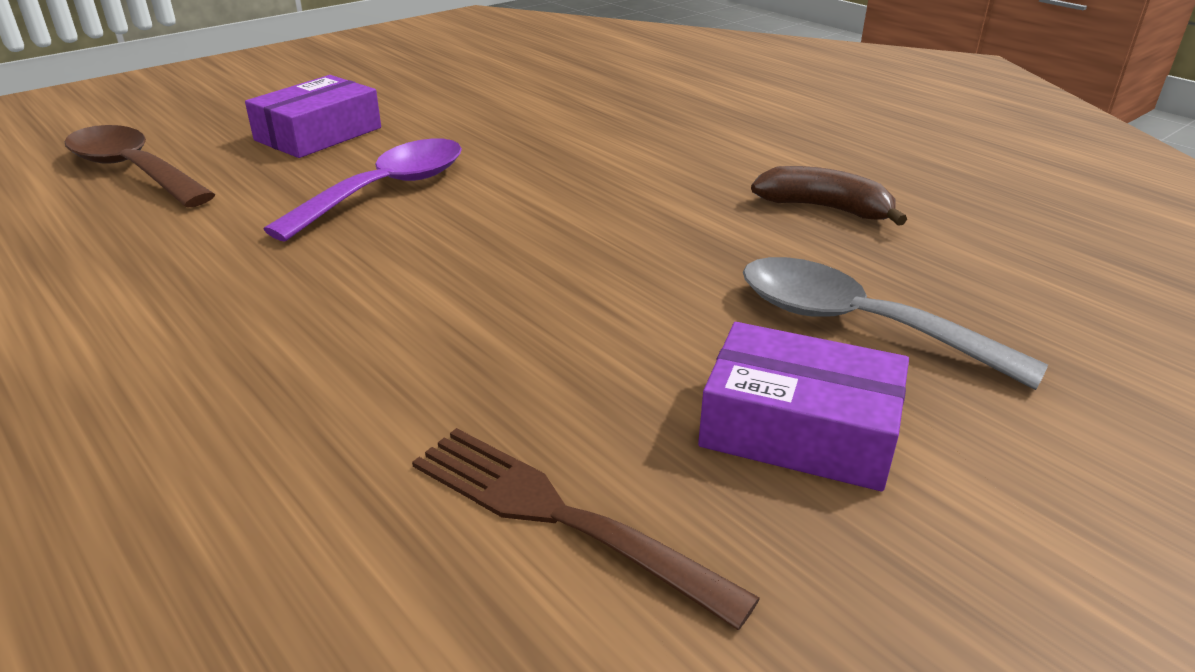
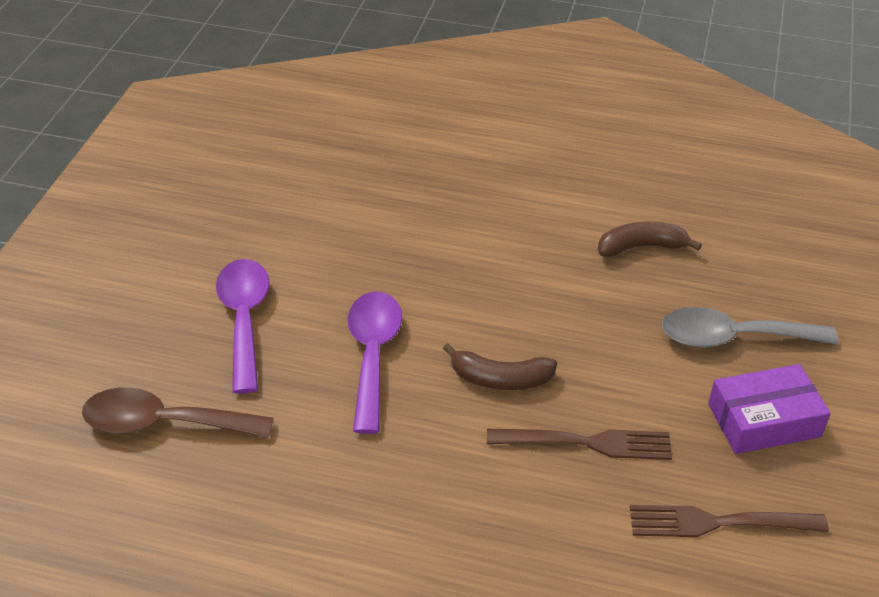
camera: 35 degrees left, 10 degrees up
(318, 134) = (244, 319): purple box -> purple spoon
(486, 252) = (500, 379): none -> brown banana
(500, 344) = (587, 443): none -> brown fork

